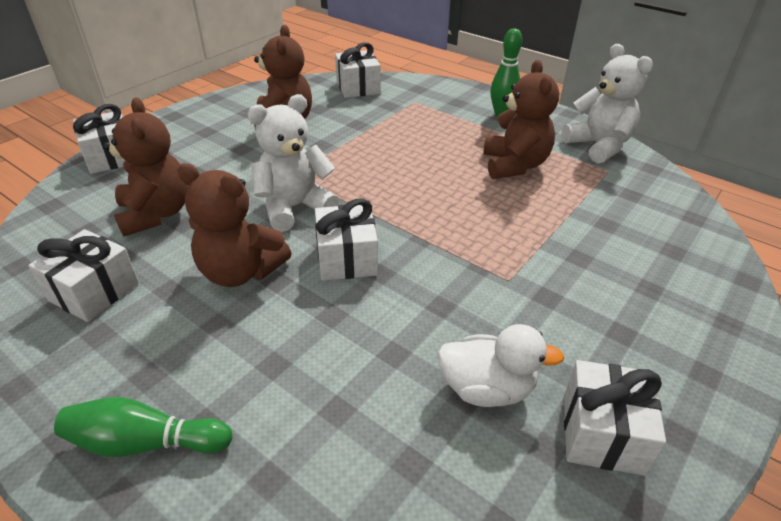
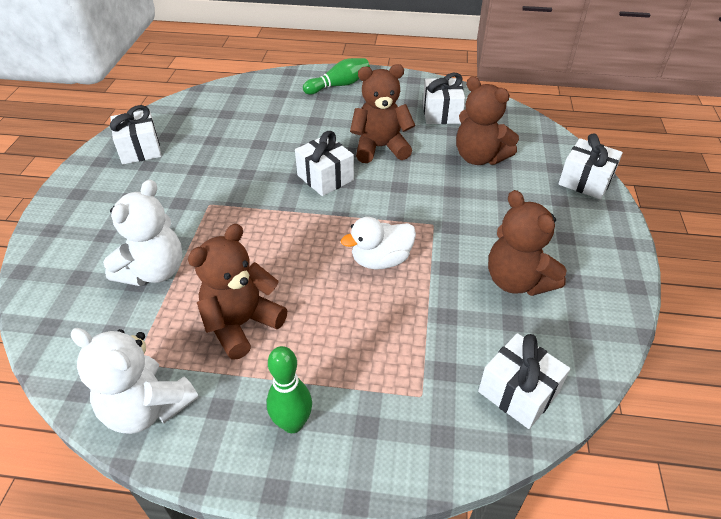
camera: 150 degrees right, 5 degrees up
(294, 207) = (397, 197): white teddy bear -> white teddy bear (154, 271)
(487, 389) = (202, 146): white duck -> white duck (381, 260)
(514, 165) = (241, 324): brown teddy bear -> brown teddy bear turned 75 degrees clockwise

